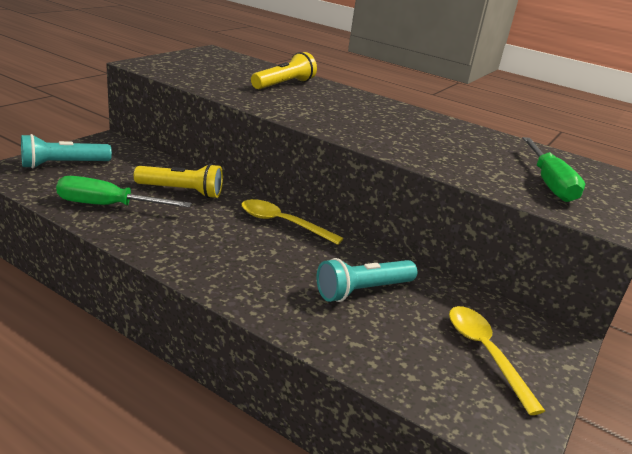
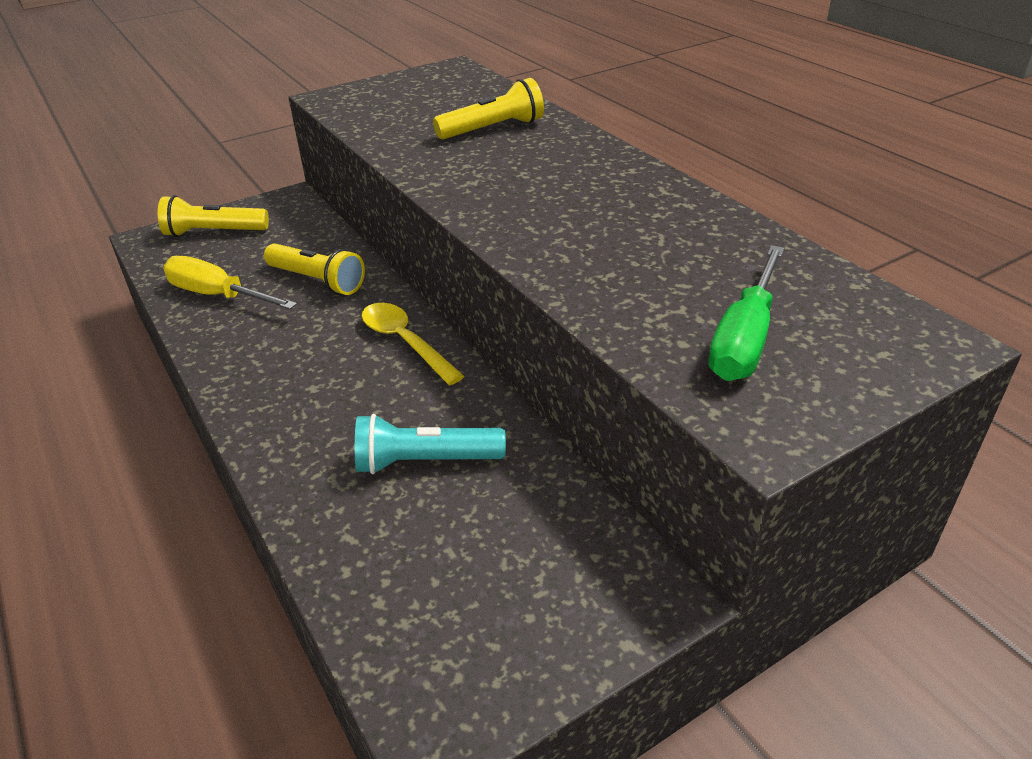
camera: 30 degrees right, 10 degrees up
(63, 164) = (214, 232): turquoise flashlight -> yellow flashlight
(108, 206) = (218, 295): green screwdriver -> yellow screwdriver
(485, 353) = (514, 592): yellow spoon -> none

